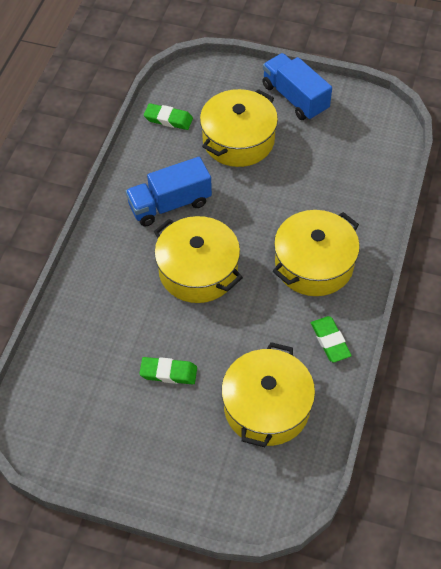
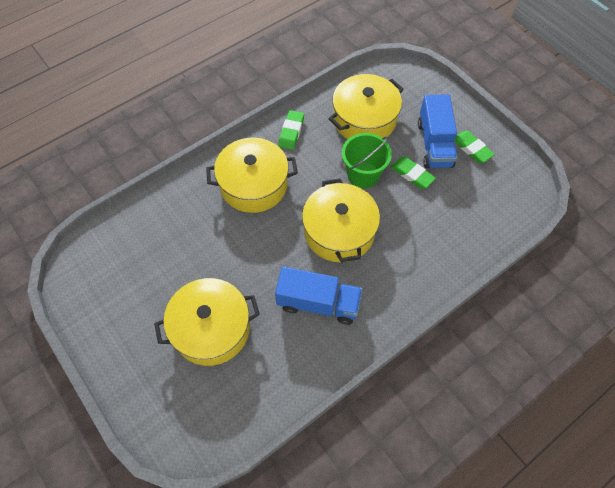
camera: 145 degrees left, 5 degrees up
(168, 119) = (251, 398): green eraser -> green eraser (472, 149)
(218, 340) = (363, 175): none -> green bucket
(295, 98) = (123, 340): blue truck -> blue truck (434, 144)

